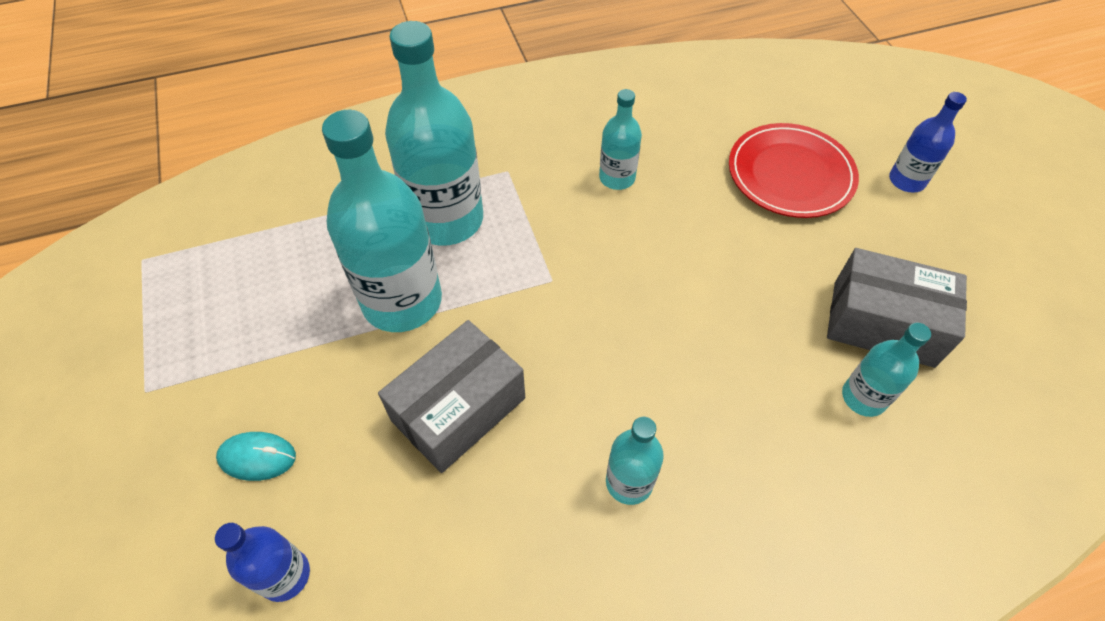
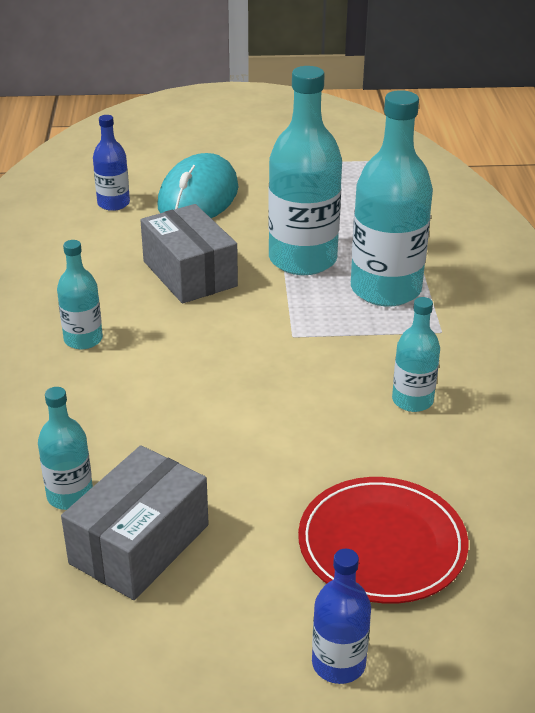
camera: 105 degrees right, 20 degrees down
(257, 457) = (198, 197): turquoise mouse -> turquoise mouse, size x2.17

